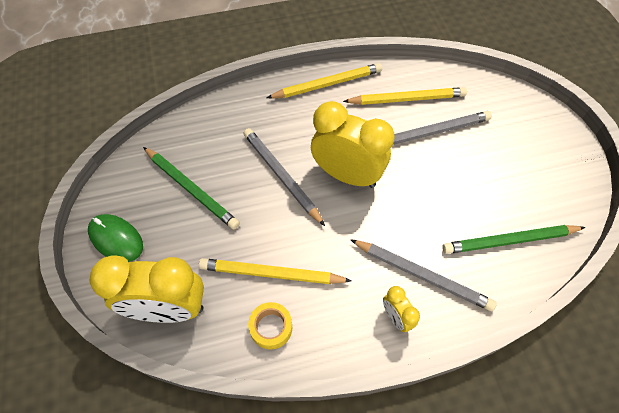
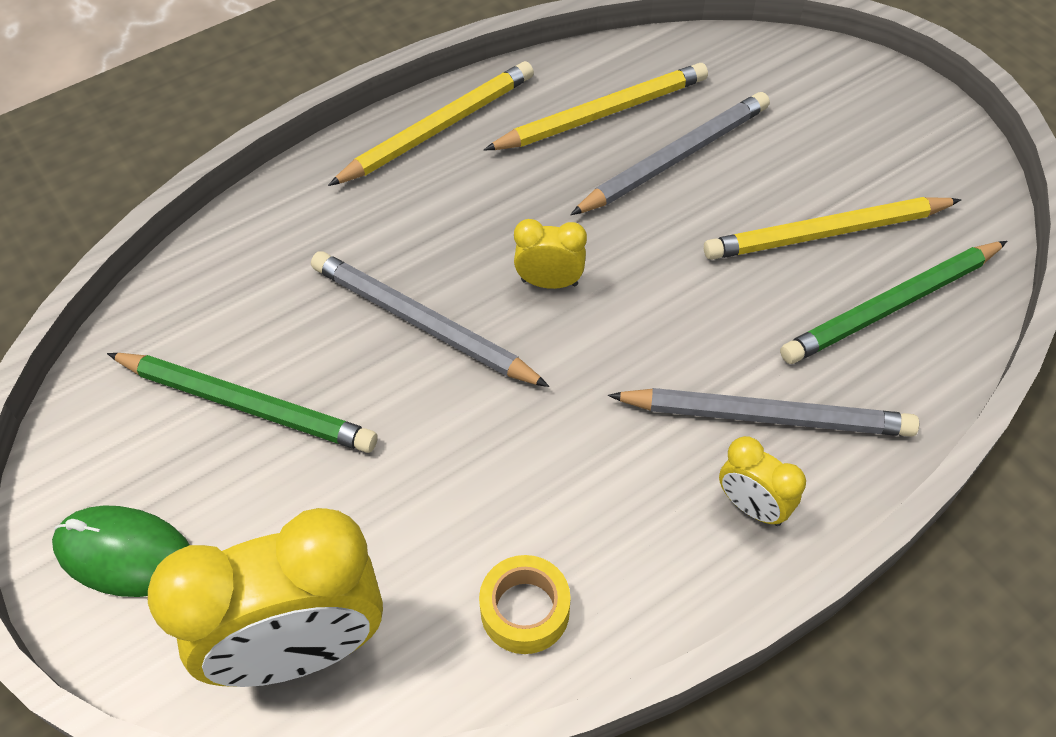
camera: 20 degrees left, 5 degrees down
(271, 274) = (481, 510): yellow pencil -> yellow pencil (826, 233)
(347, 175) = (549, 282): yellow clock -> yellow clock, size x0.46

